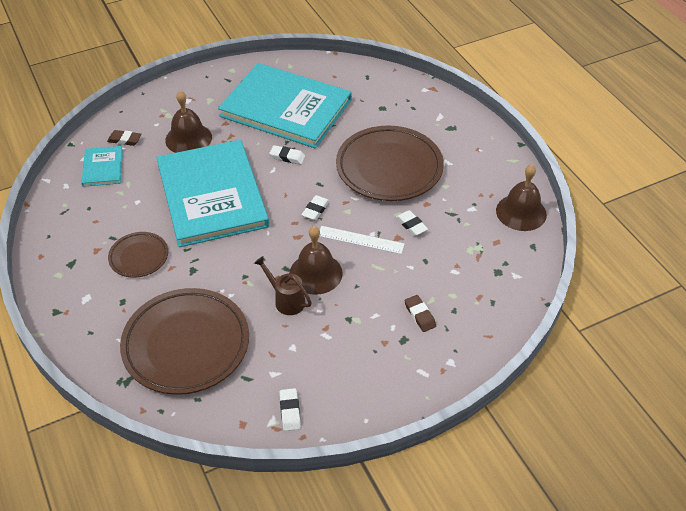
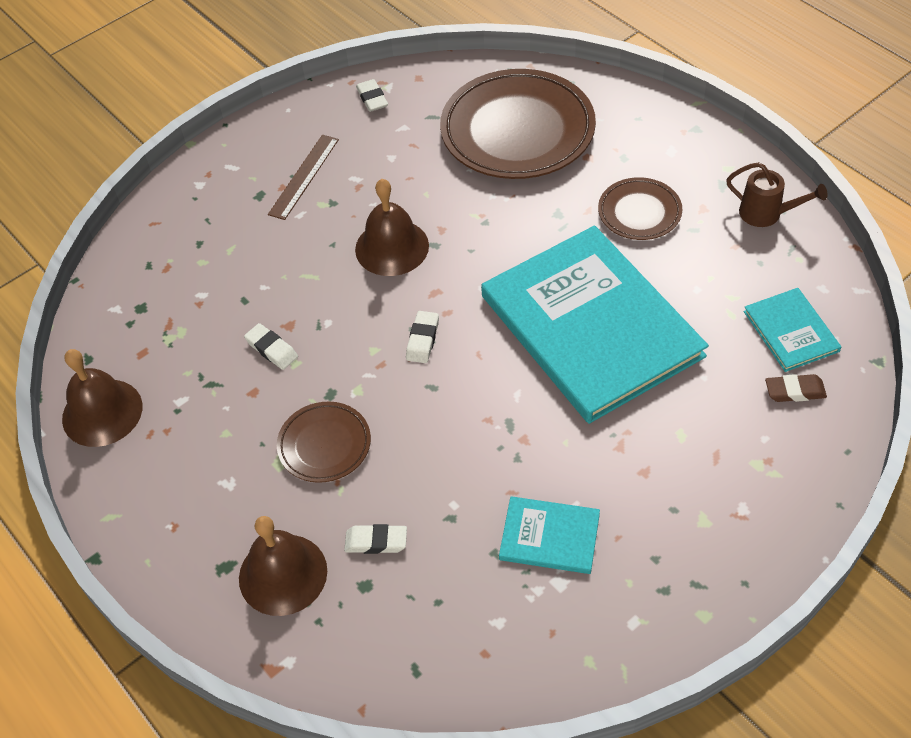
camera: 170 degrees right, 5 degrees up
(188, 138) = (689, 421): brown bell -> brown bell (283, 574)
(286, 108) = (549, 537): turquoise book -> turquoise book, size x0.43
(286, 300) = (418, 205): brown watering can -> brown watering can (766, 214)
(287, 157) = (503, 425): white eraser -> white eraser (376, 542)
(360, 240) = (342, 309): white ruler -> none
(365, 347) = (303, 176): none -> brown ruler
(389, 168) = (324, 445): brown plate -> brown plate, size x0.51
(420, 315) = (243, 227): brown eraser -> none

